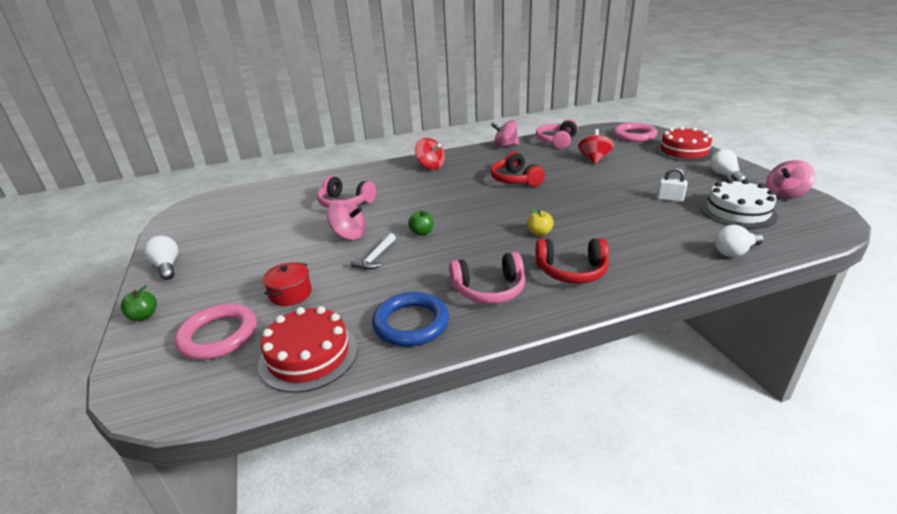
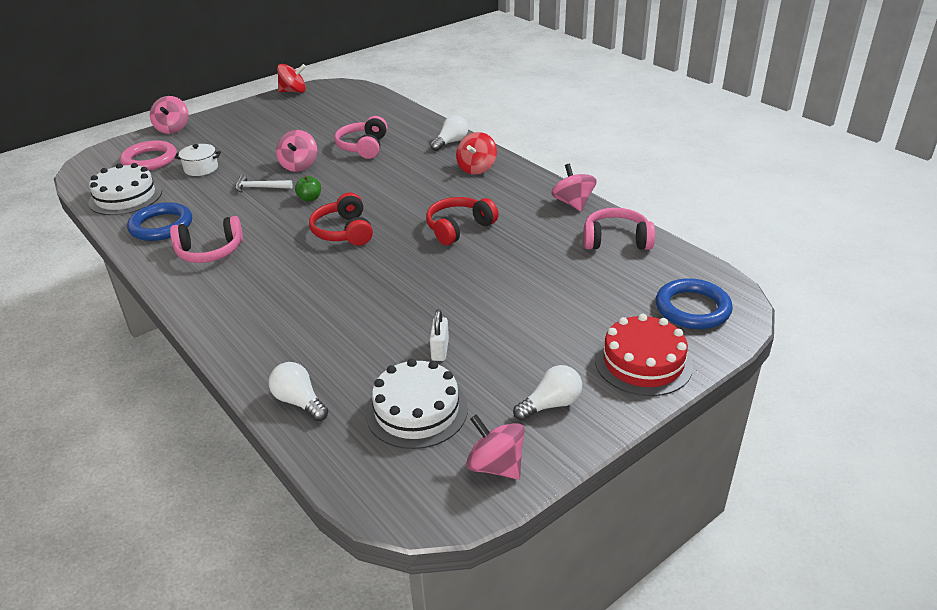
camera: 70 degrees right, 5 degrees up
(144, 316) = (173, 129): green apple -> pink spinning top
(167, 266) = (237, 112): white light bulb -> white light bulb (451, 142)
(290, 294) = (201, 168): red pot -> white pot
(308, 355) = (125, 197): red cake -> white cake
(489, 290) = (210, 251): pink headphones -> pink headphones turned 75 degrees counterclockwise
(539, 233) = (321, 263): yellow apple -> none
(571, 271) = (245, 291): red headphones -> red headphones (344, 231)
(594, 159) = (559, 278): red spinning top -> red spinning top (293, 91)
(634, 135) = (692, 308): pink ring -> blue ring

